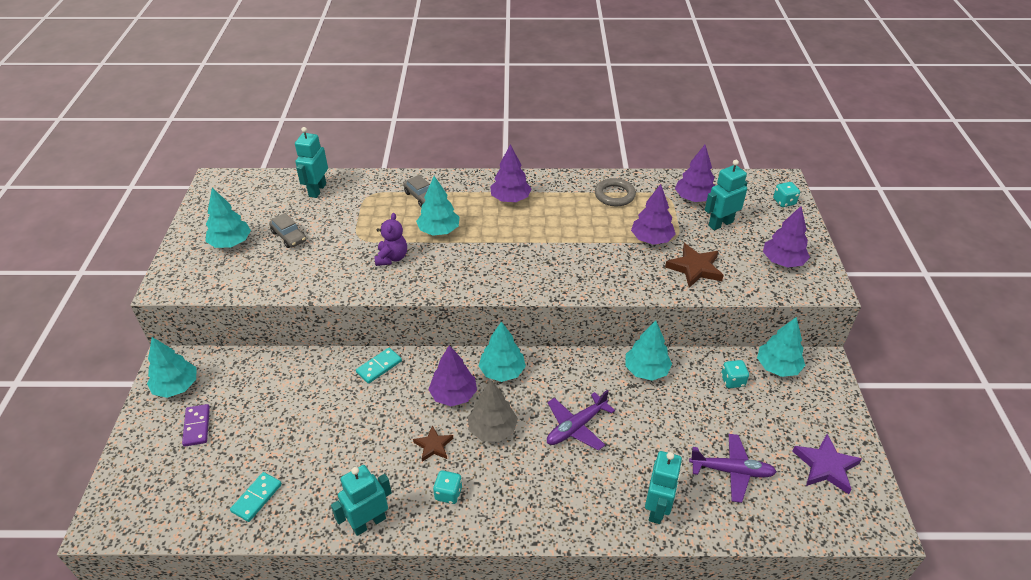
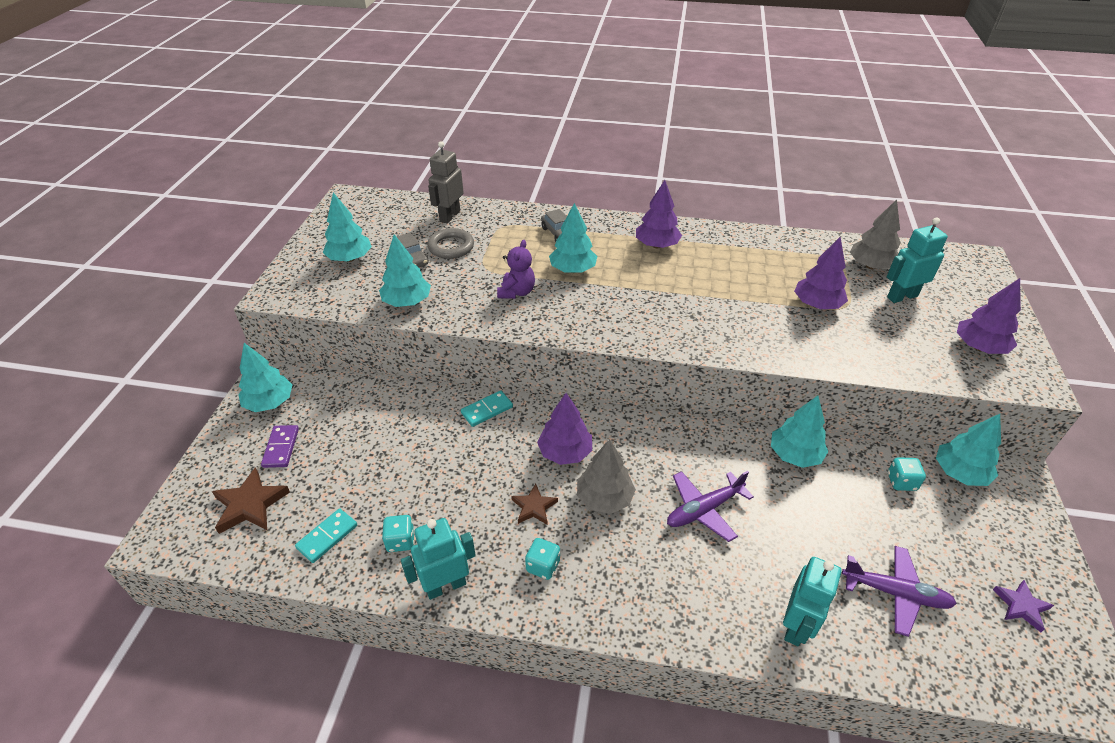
camera: 10 degrees right, 0 degrees up
(317, 190) = (449, 216): turquoise robot -> grey robot
(502, 371) = (624, 433): turquoise tree -> turquoise tree (407, 302)
(614, 195) = (776, 253): grey ring -> grey ring (451, 247)
(694, 198) = (870, 266): purple tree -> grey tree
(695, 268) = (868, 342): brown star -> brown star (250, 504)
(784, 202) = (981, 281): turquoise dice -> turquoise dice (400, 541)
(825, 466) = (1021, 606): purple star -> purple star, size x0.63

